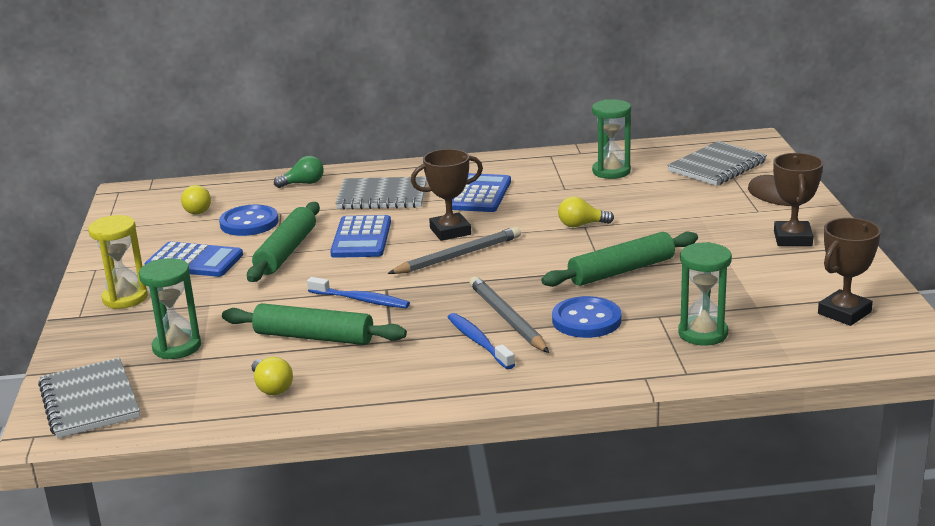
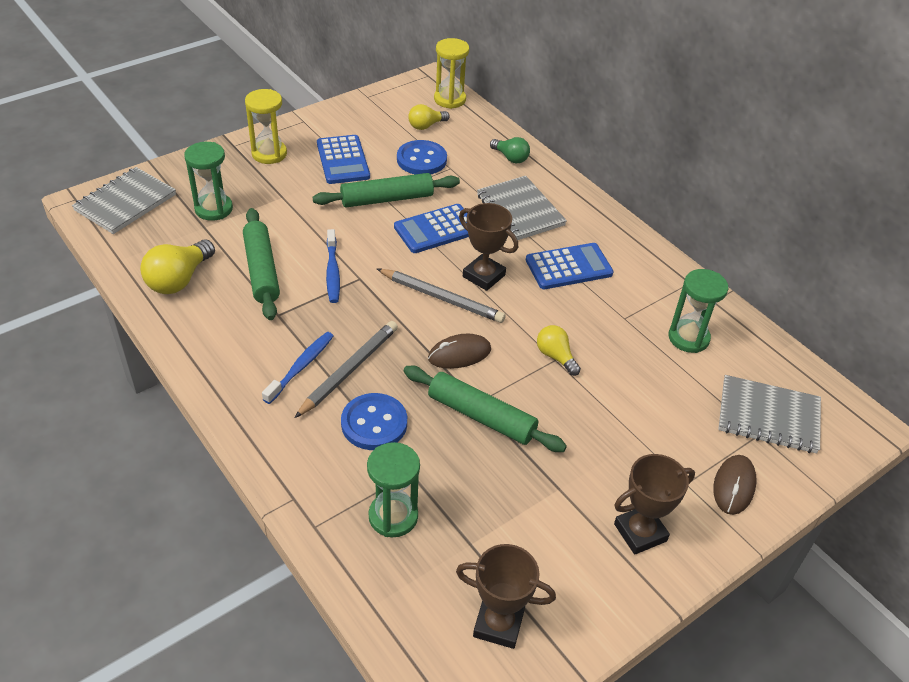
camera: 55 degrees right, 20 degrees up
(174, 190) = (450, 99): none -> yellow hourglass
(272, 387) = (179, 280): yellow light bulb -> yellow light bulb, size x1.62
(538, 264) = (459, 354): none -> brown mouse

